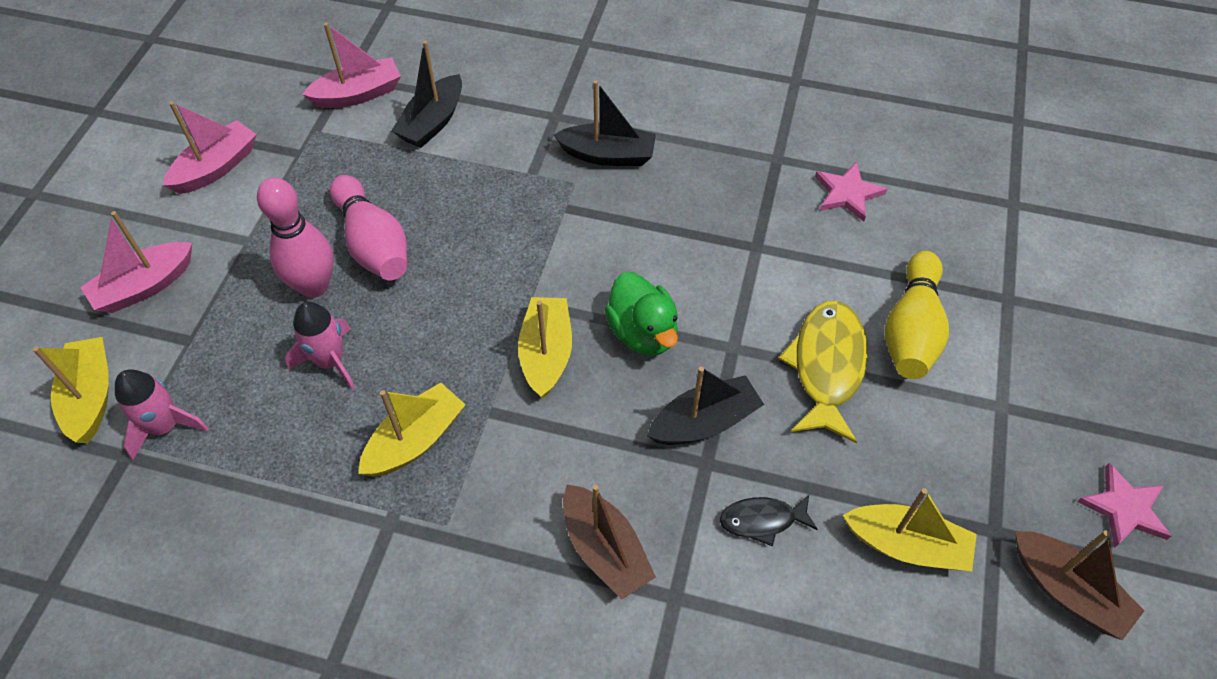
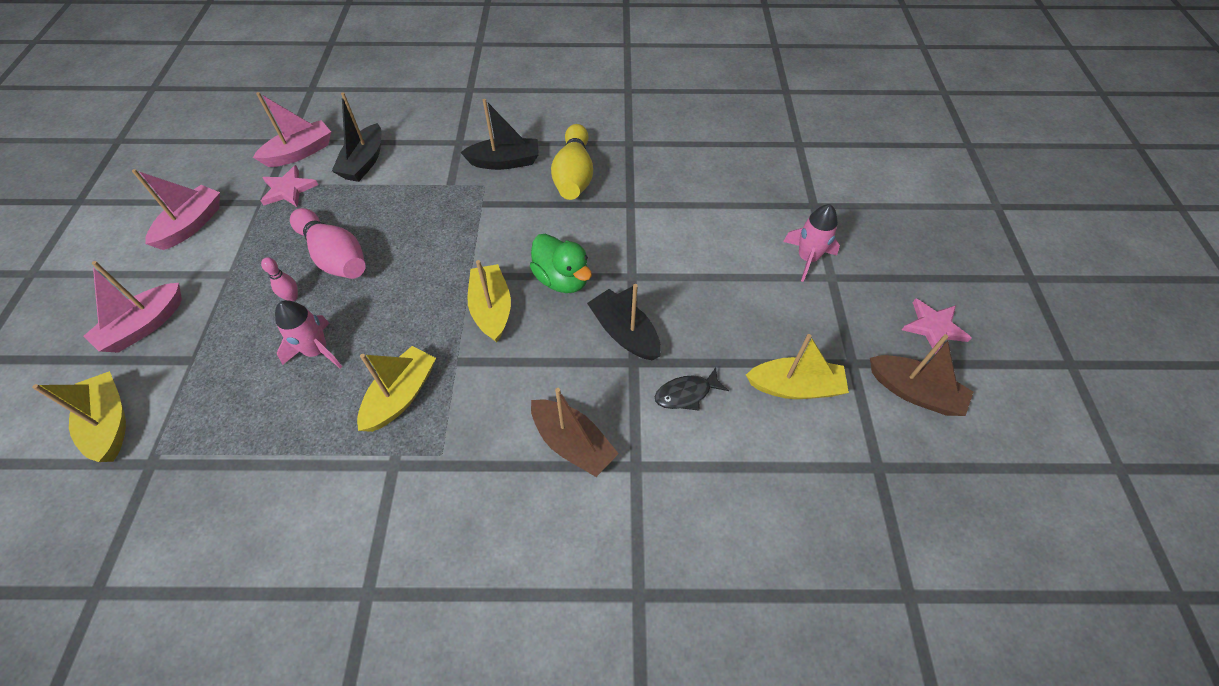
camera: 15 degrees left, 0 degrees up
(165, 426) = (182, 432): pink rocket -> pink rocket (807, 258)
(314, 286) = (292, 297): pink bowling pin -> pink bowling pin, size x0.47
(704, 422) = (624, 333): black boat -> black boat turned 90 degrees counterclockwise
(826, 367) = (703, 275): yellow fish -> none
(847, 194) = (685, 157): pink star -> pink star (288, 189)
(911, 330) = (755, 239): yellow bowling pin -> yellow bowling pin (574, 175)

